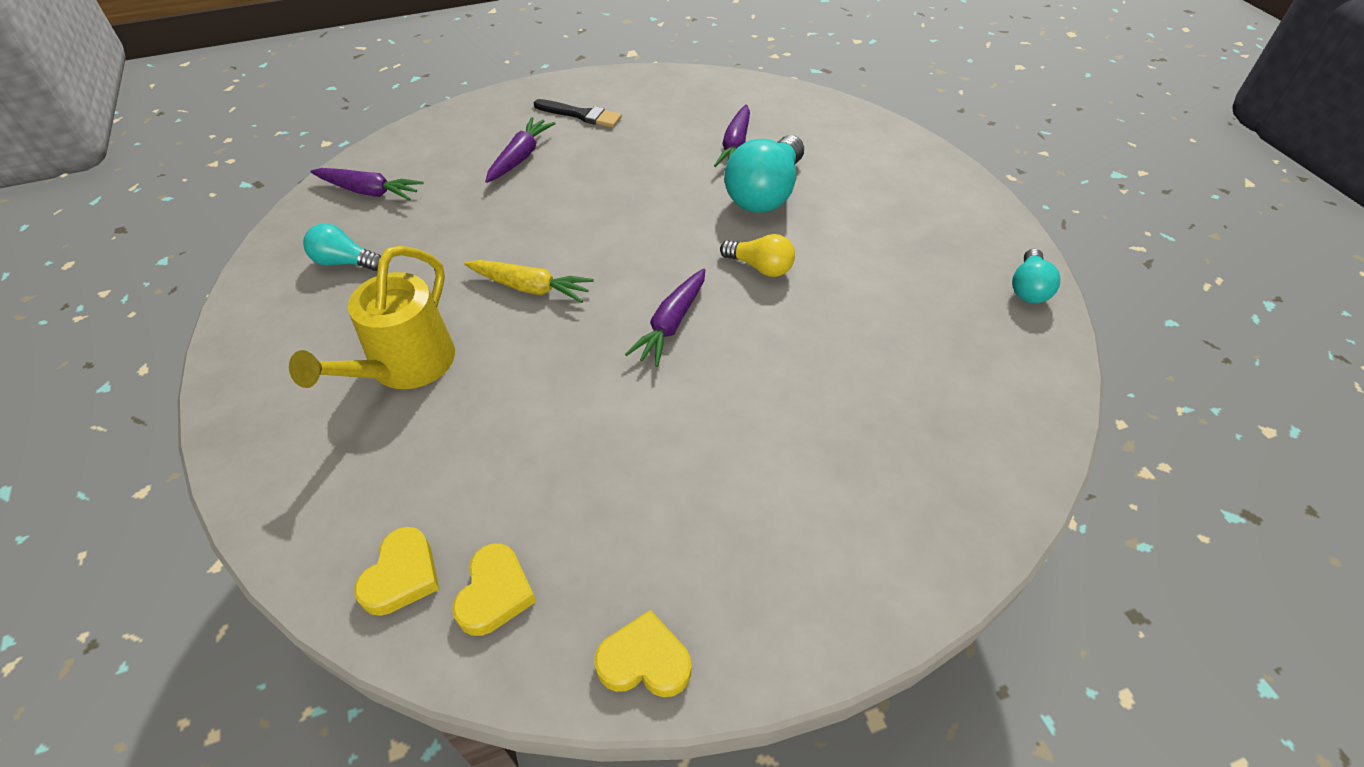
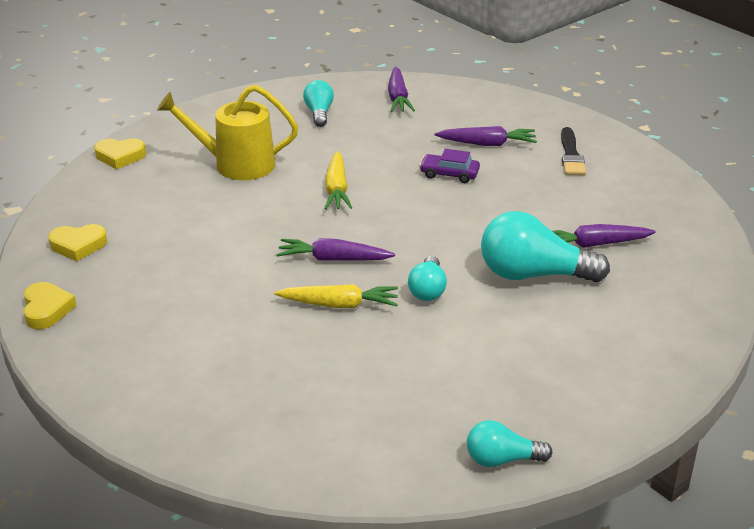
camera: 70 degrees right, 15 degrees down
(402, 576) = (81, 212): yellow heart -> yellow heart (120, 156)
(559, 197) = (449, 174): none -> purple car
(759, 339) = (339, 305): none -> yellow carrot
(760, 267) = (427, 290): yellow light bulb -> turquoise light bulb

